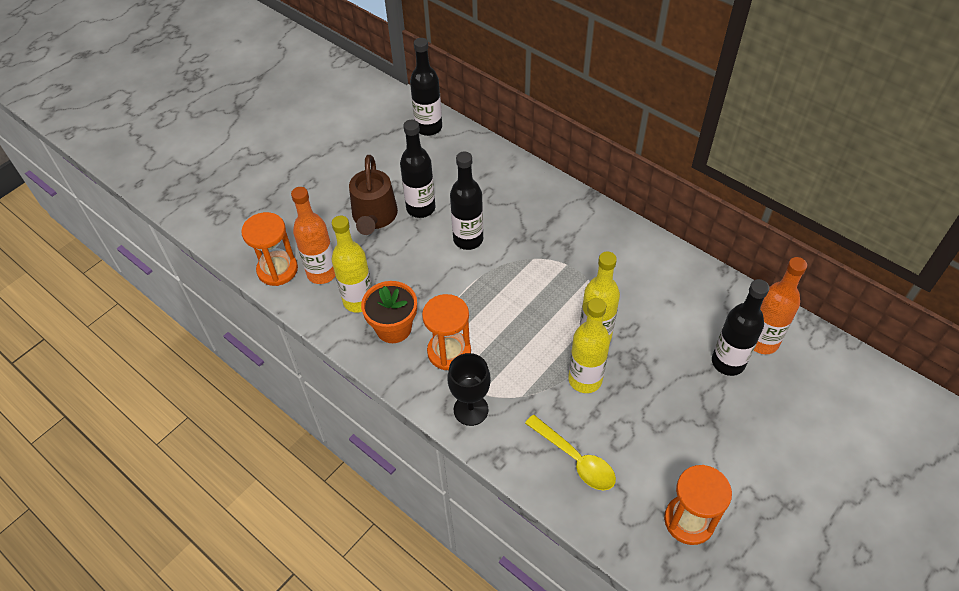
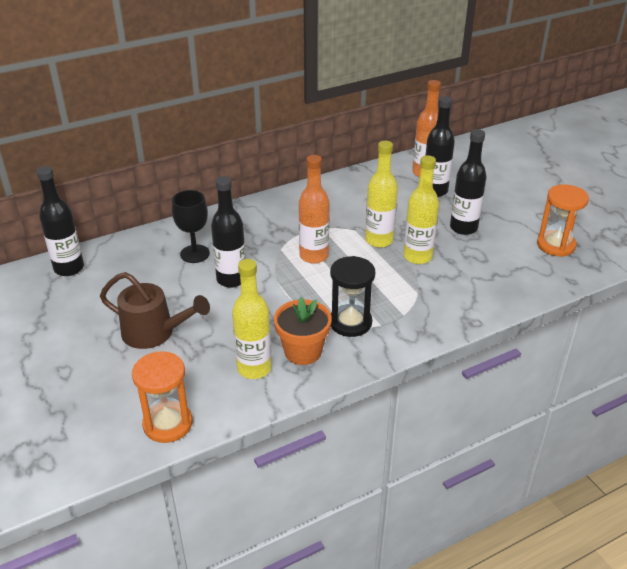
camera: 70 degrees left, 15 degrees down
(322, 273) = (199, 388): orange bottle -> orange bottle (314, 256)
(421, 208) = (169, 299): black bottle -> black bottle (463, 228)
(449, 352) = (350, 322): orange hourglass -> black hourglass
(471, 410) = (418, 325): black goblet -> black goblet (195, 254)
(575, 459) = (488, 281): yellow spoon -> none

